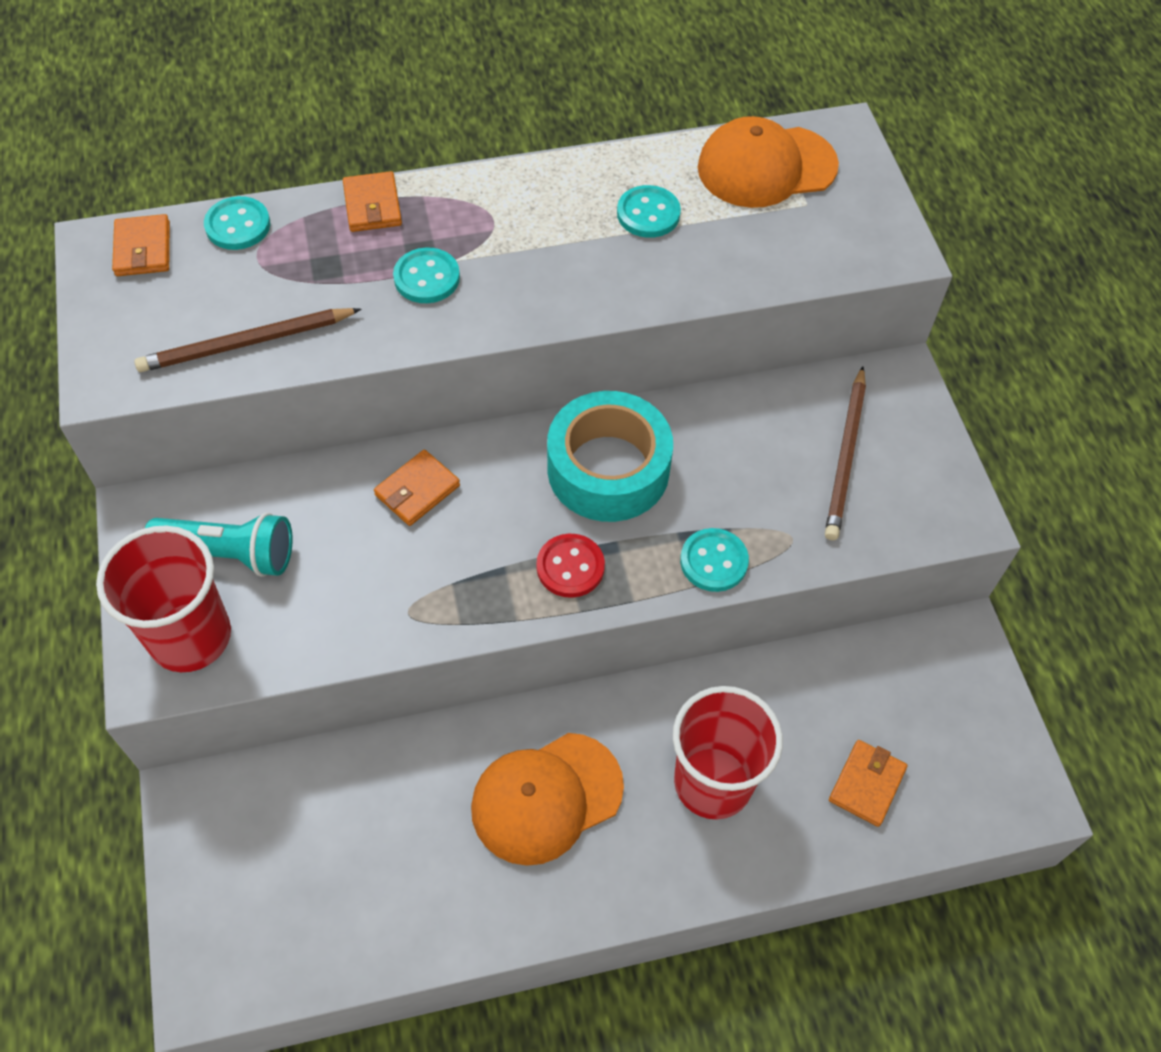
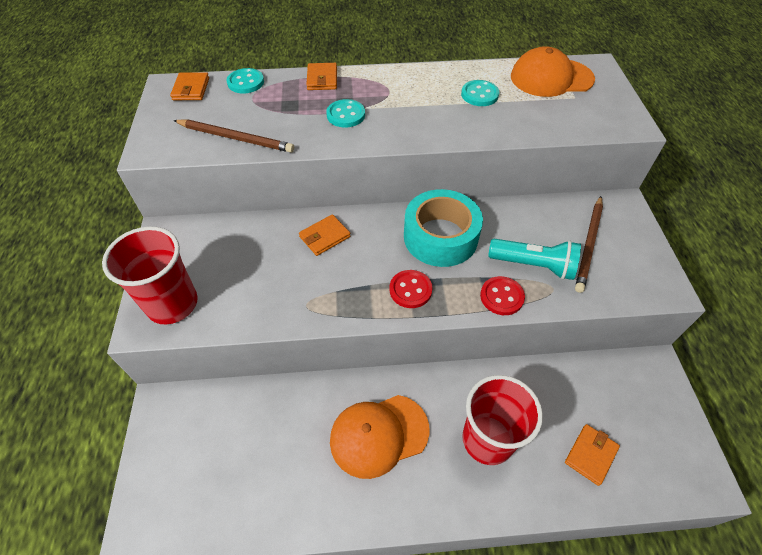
camera: 10 degrees right, 5 degrees down
(229, 554) = (208, 260): turquoise flashlight -> turquoise flashlight (533, 265)
(247, 343) = (235, 138): brown pencil -> brown pencil turned 150 degrees counterclockwise
(714, 561) = (501, 297): turquoise button -> red button

